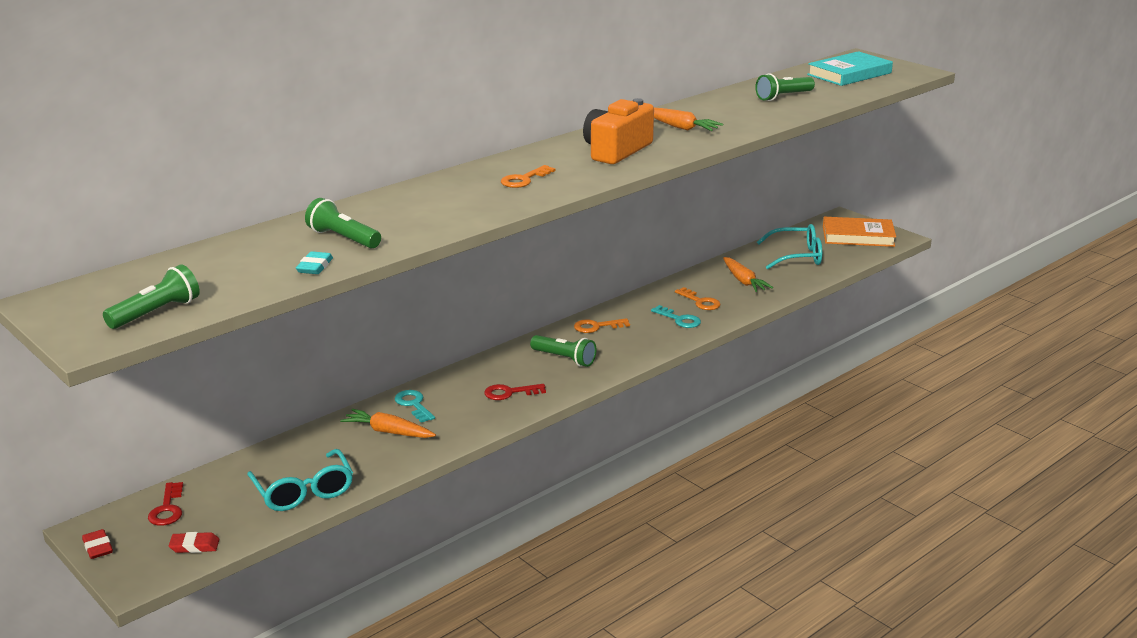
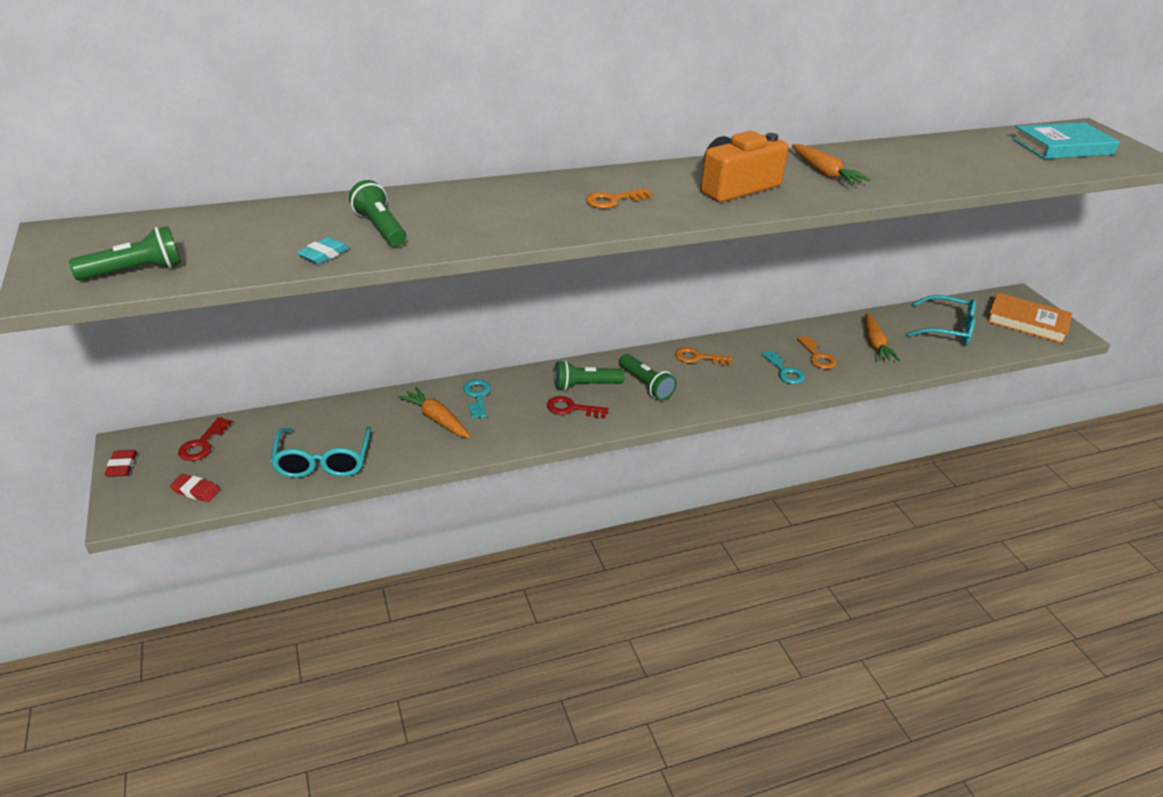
camera: 20 degrees right, 10 degrees up
(783, 97) = (966, 160): green flashlight -> green flashlight (585, 385)

